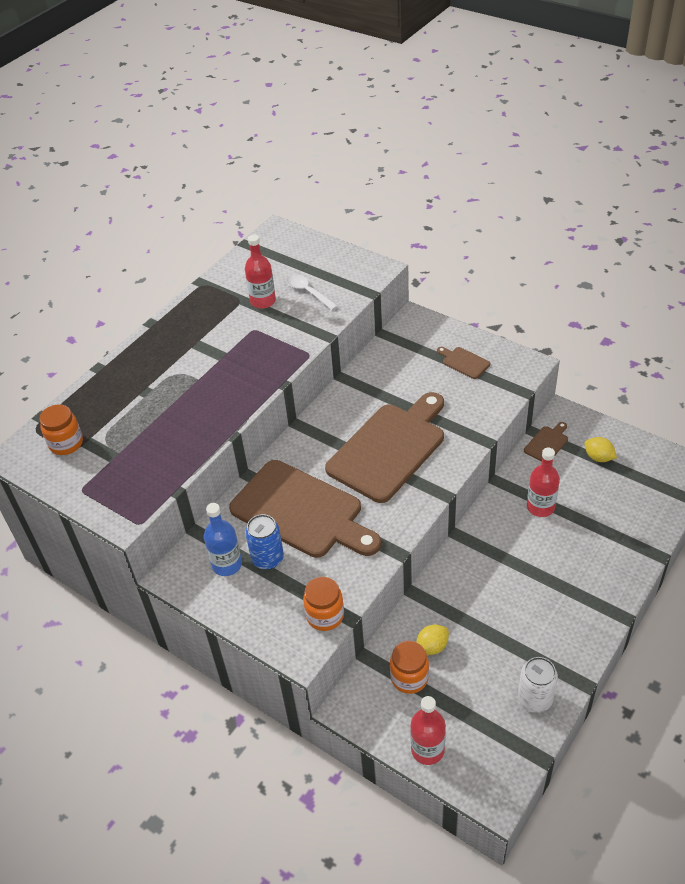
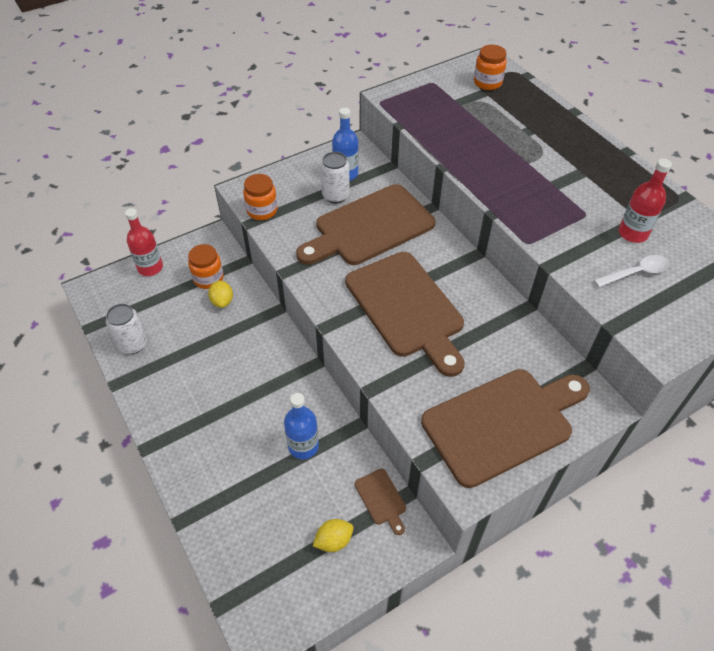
camera: 110 degrees right, 5 degrees up
(267, 559) = (335, 196): blue can -> white can
(464, 362) = (502, 423): brown cutting board -> brown cutting board, size x2.48
(540, 507) = (303, 446): red bottle -> blue bottle

